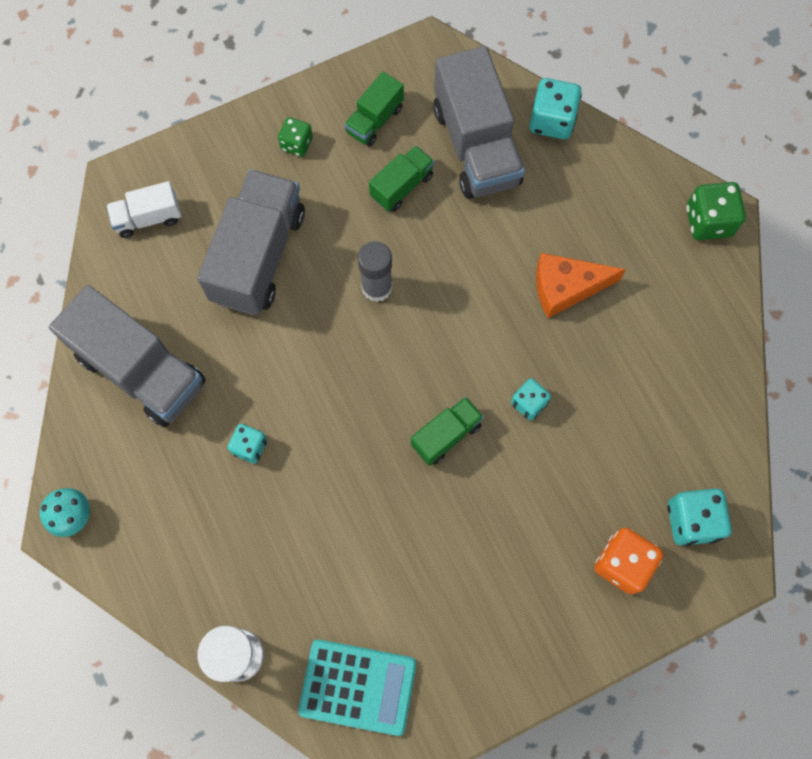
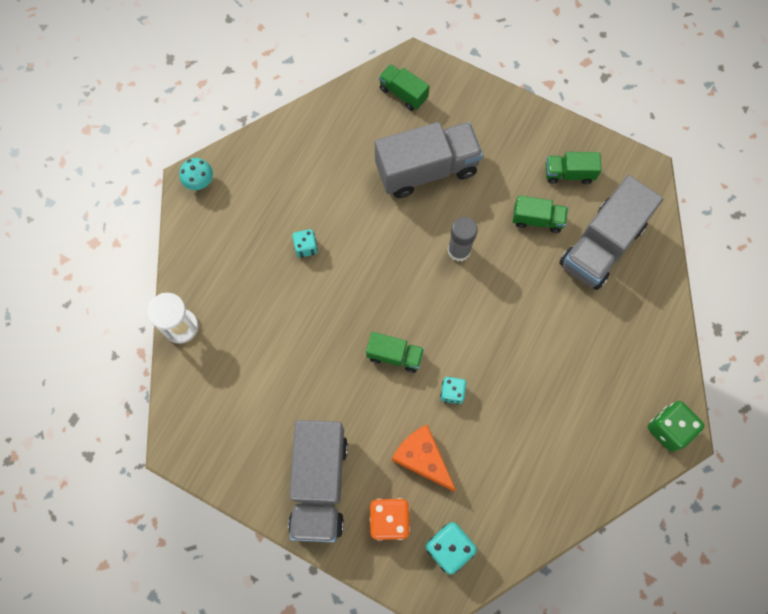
camera: 55 degrees right, 0 degrees up
(141, 370) = (308, 156): grey truck -> grey truck (319, 484)
(148, 218) = (403, 93): white truck -> green truck
(296, 144) = (516, 140): green dice -> none
(358, 686) = (206, 406): turquoise calculator -> none
(552, 121) = (658, 280): turquoise dice -> none
(566, 287) = (548, 365): orange cheese -> orange cheese (422, 458)

